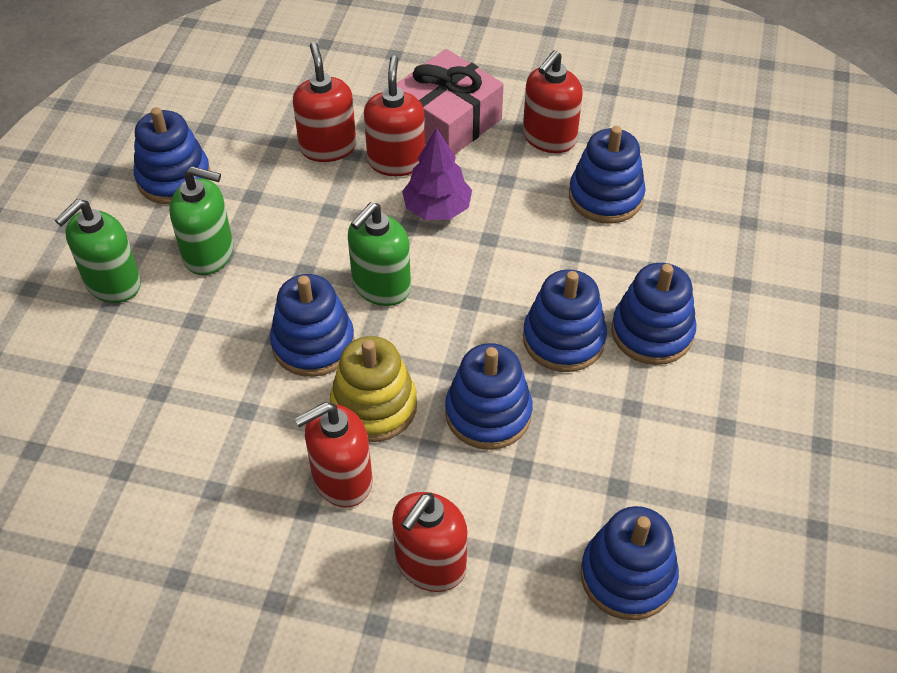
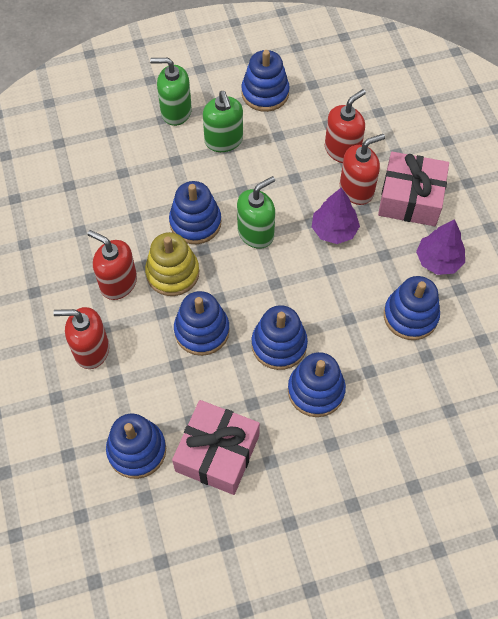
camera: 60 degrees right, 10 degrees up
(381, 286) = (256, 233): green soap dispenser -> green soap dispenser turned 135 degrees clockwise
(549, 138) = (438, 260): red soap dispenser -> purple tree
(683, 479) = (217, 453): none -> pink gift

